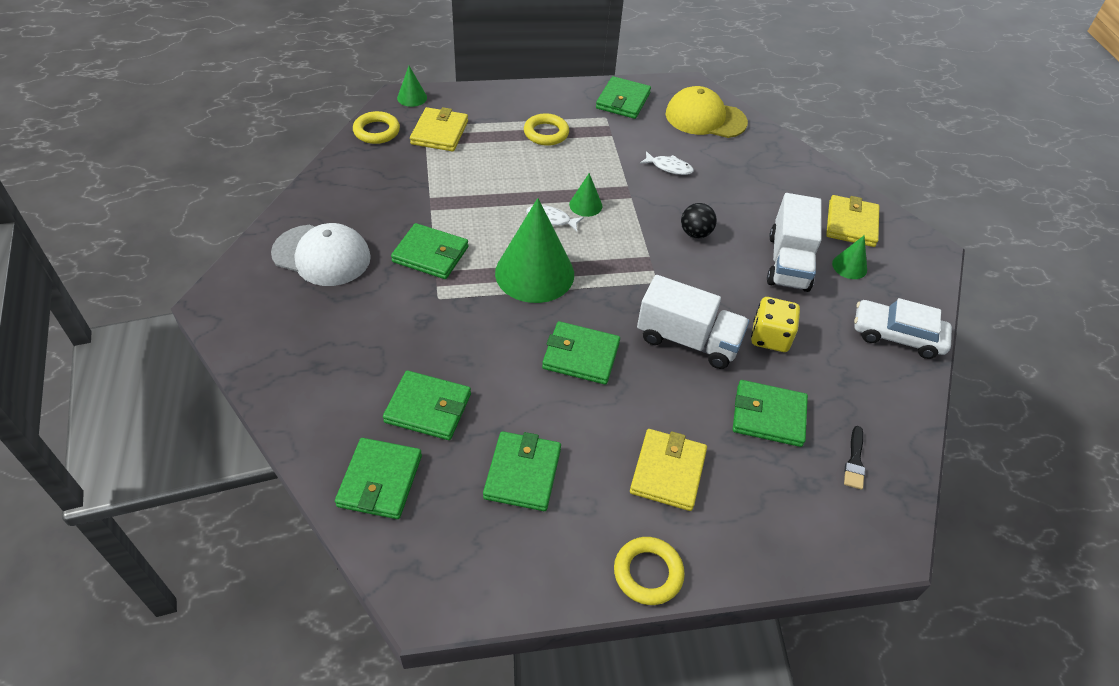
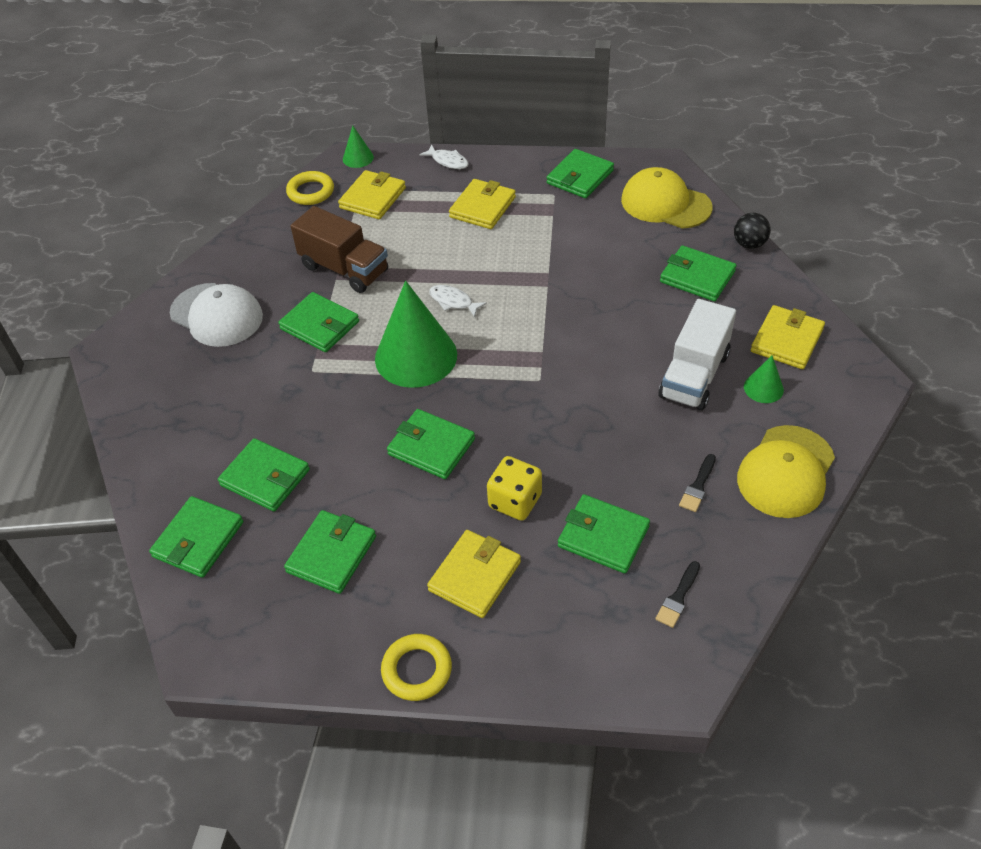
camera: 20 degrees right, 0 degrees up
(436, 199) = (344, 269): none -> brown truck
(546, 133) = (482, 207): yellow ring -> yellow wallet
(585, 205) = (495, 289): green cone -> none
(669, 167) = (602, 256): white fish -> white fish (448, 161)
(687, 340) = (548, 445): white truck -> none
(695, 233) = (602, 332): black ball -> black ball (749, 244)
(756, 177) = (697, 276): none -> green wallet
(770, 337) = (639, 454): yellow dice -> yellow dice (515, 501)
(831, 358) = (698, 486): none -> black brush
(897, 336) = (786, 472): white car -> yellow cap

